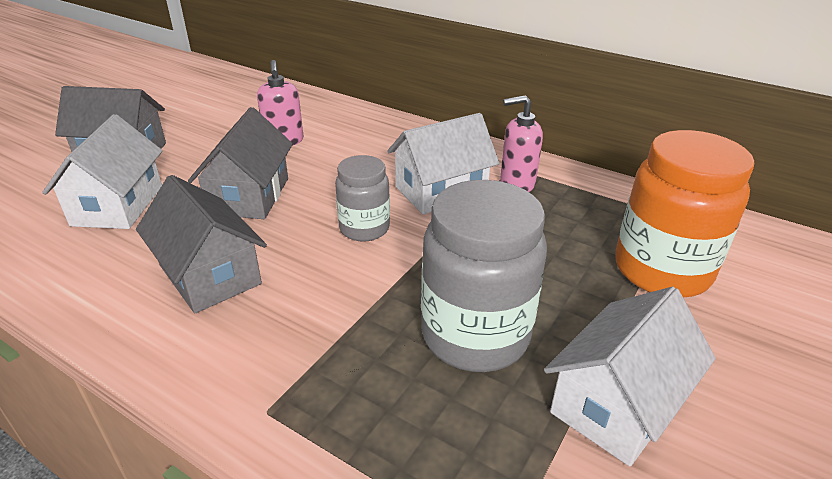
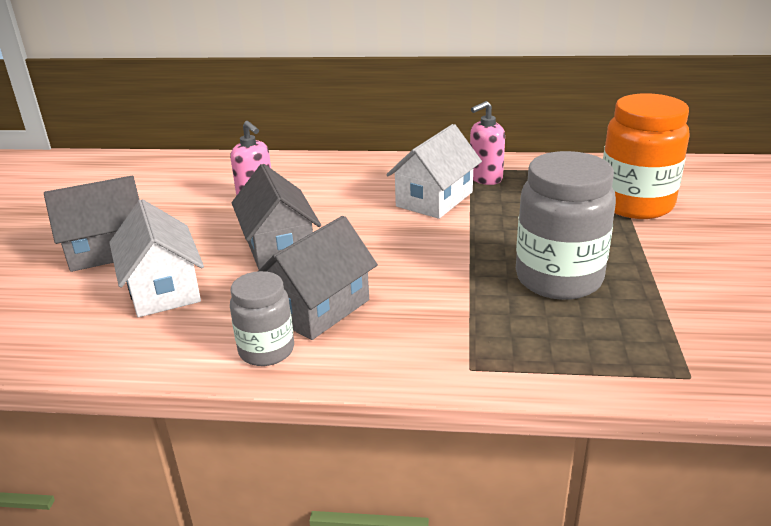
camera: 25 degrees left, 5 degrees down
(210, 274) = (318, 308): grey house -> grey house turned 75 degrees counterclockwise
(364, 228) = (405, 241): grey jar -> grey jar (266, 350)
(617, 403) = (679, 284): white house -> none

